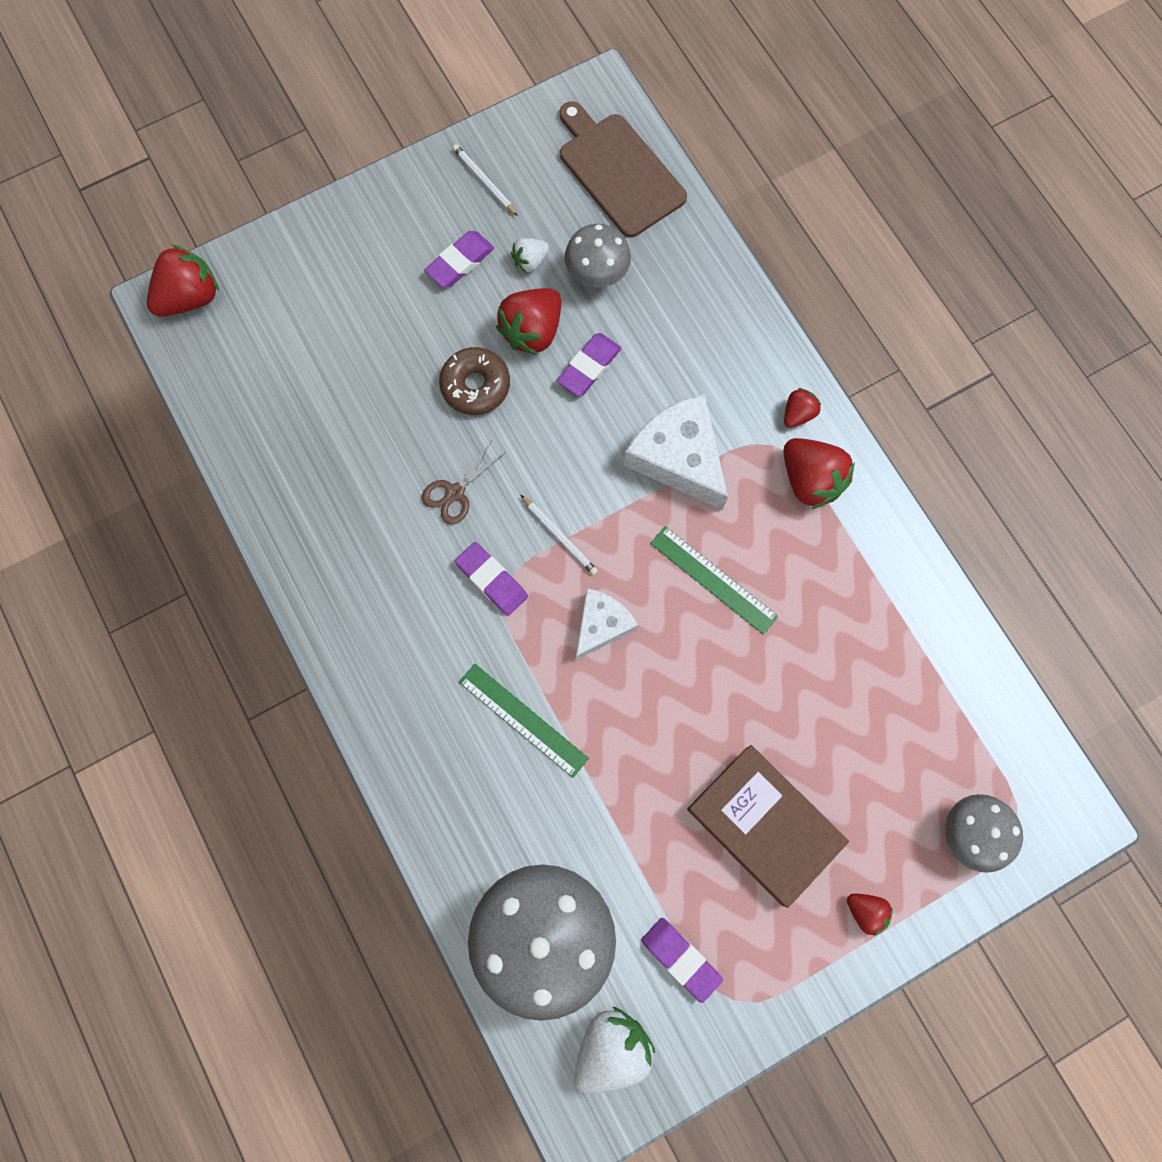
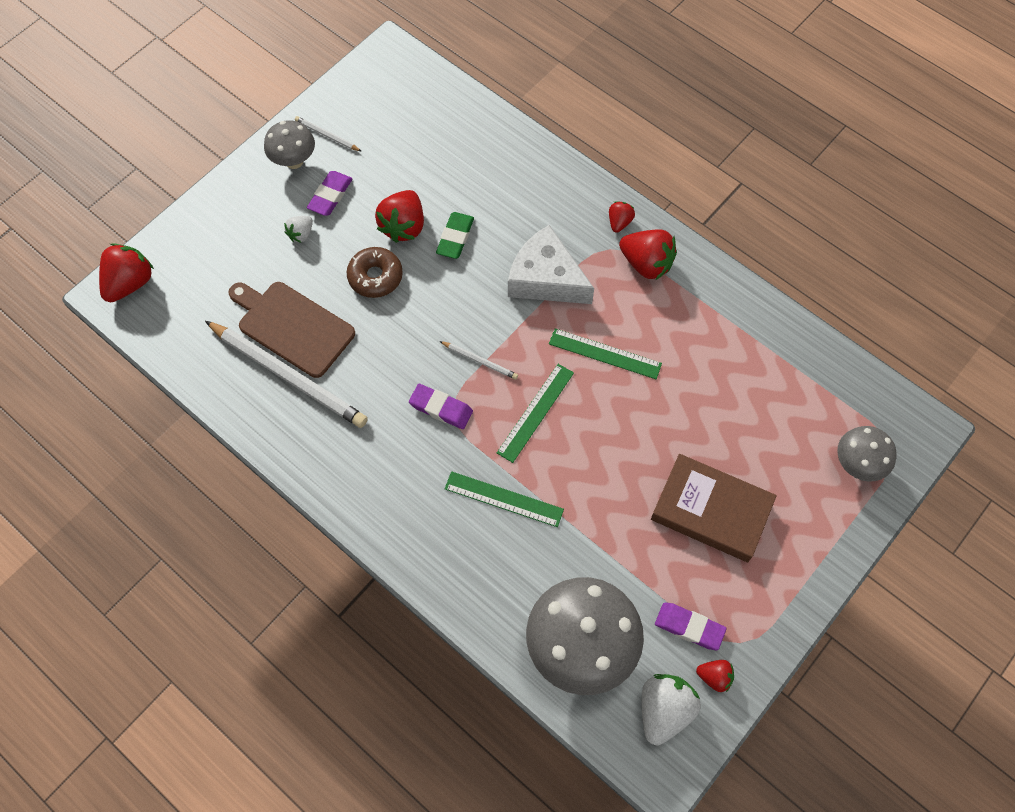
camera: 20 degrees left, 10 degrees down
(330, 477) = (288, 376): none -> white pencil
(455, 493) = (389, 356): brown scissors -> none
(530, 261) = (383, 179): white strawberry -> white strawberry (301, 234)
(589, 367) = (455, 238): purple eraser -> green eraser
(597, 275) = (436, 174): grey mushroom -> grey mushroom (294, 161)
(601, 625) = (535, 412): white cheese -> green ruler
(618, 172) = (424, 100): brown cutting board -> brown cutting board (292, 327)
(865, 911) = (808, 545): red strawberry -> red strawberry (714, 677)

